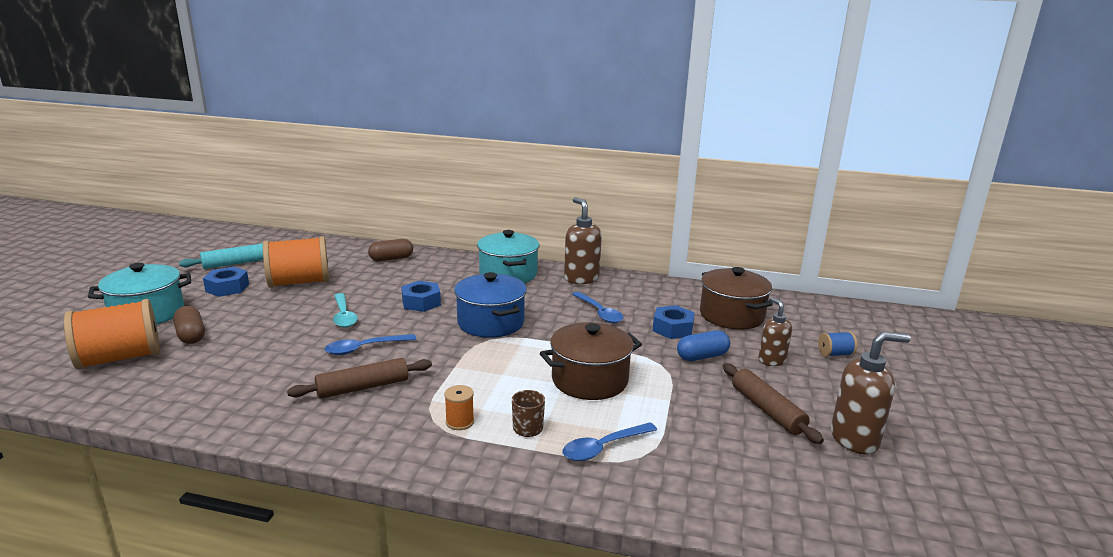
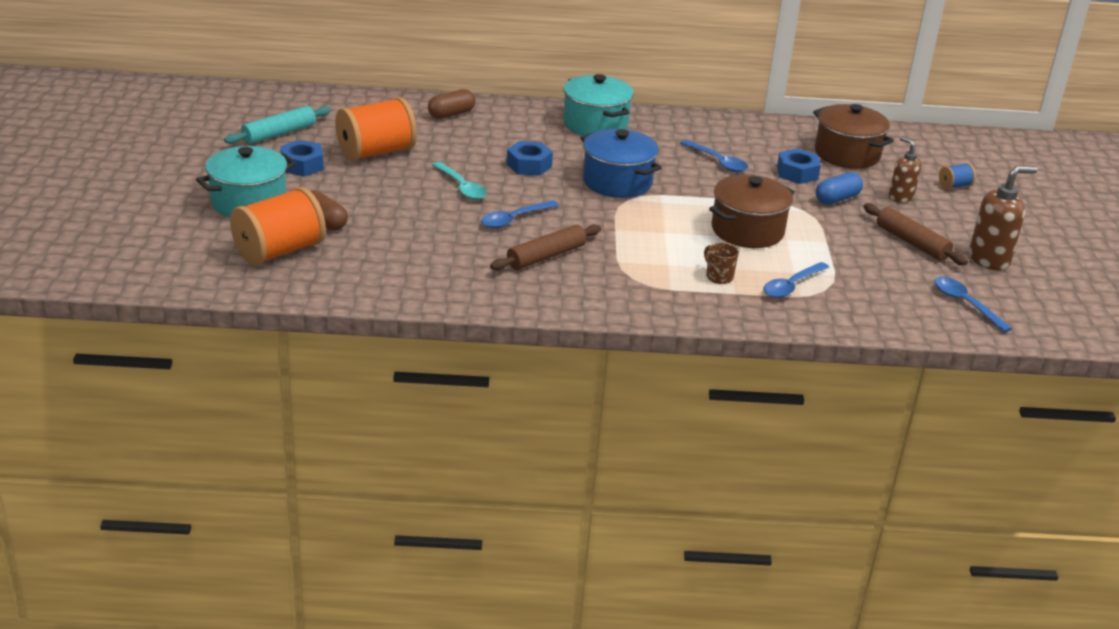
camera: 15 degrees left, 10 degrees up
(459, 422) = (657, 277): orange spool -> none
(581, 279) = (676, 123): brown soap dispenser -> none
(809, 494) = (965, 304): none -> blue spoon

